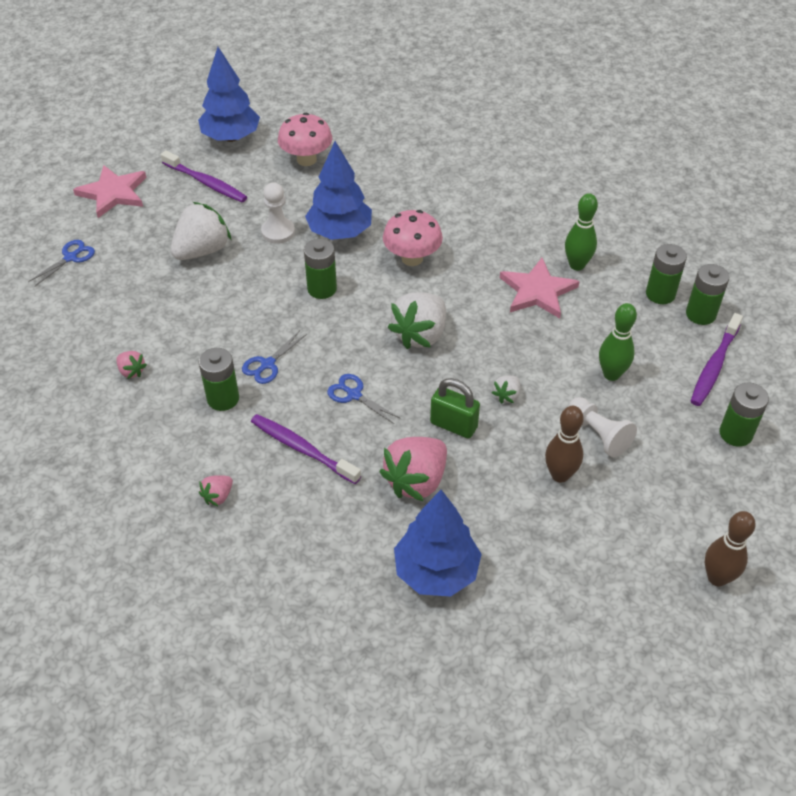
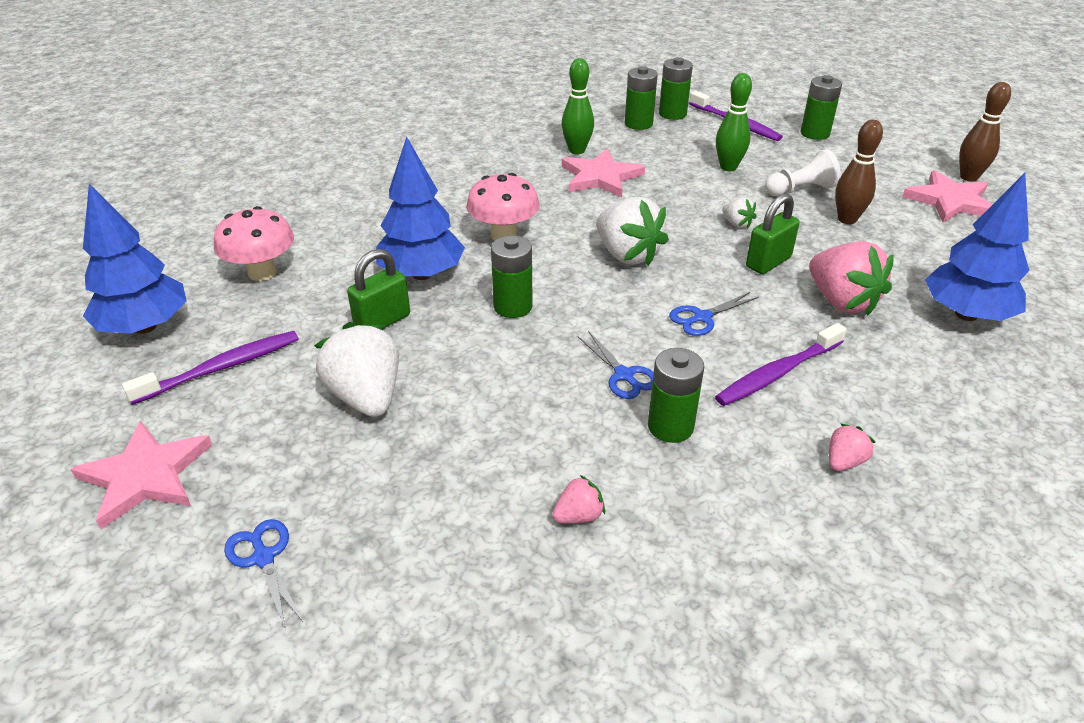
camera: 70 degrees left, 10 degrees down
(218, 496) = (844, 461): pink strawberry -> pink strawberry turned 105 degrees counterclockwise
(278, 232) = (382, 321): white pawn -> green padlock
(649, 560) = (950, 201): none -> pink star

